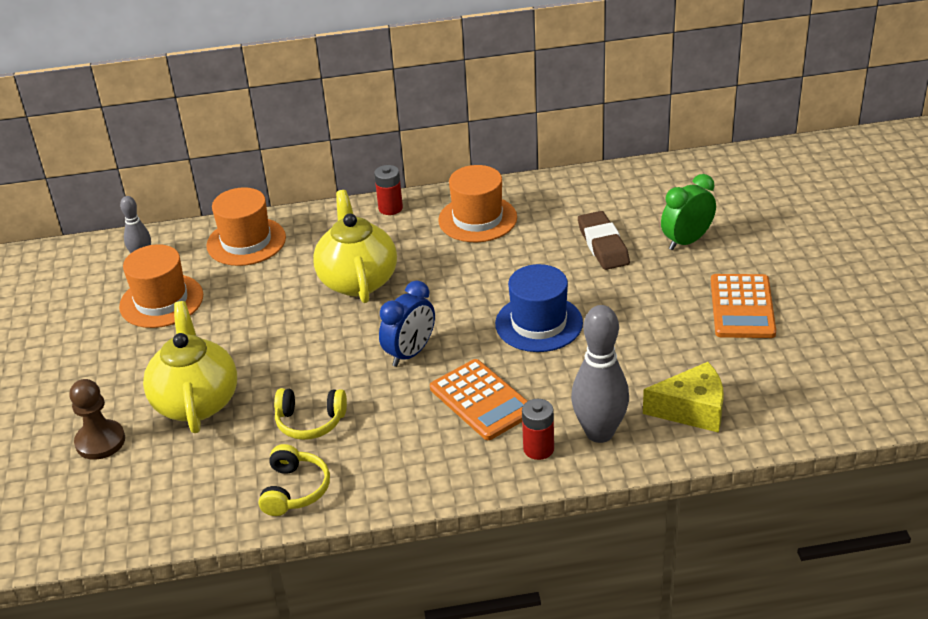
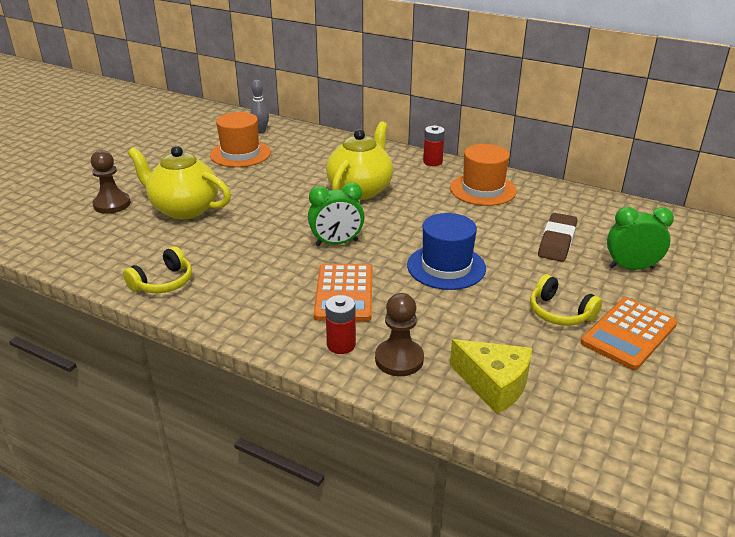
camera: 35 degrees right, 5 degrees down
(196, 402) = (184, 209): yellow teapot -> yellow teapot turned 90 degrees counterclockwise
(246, 241) = (325, 145): orange hat -> none
(310, 422) = (226, 250): yellow headphones -> yellow headphones (560, 313)
(410, 353) = (336, 243): blue clock -> green clock
(599, 433) = (399, 359): grey bowling pin -> brown pawn

